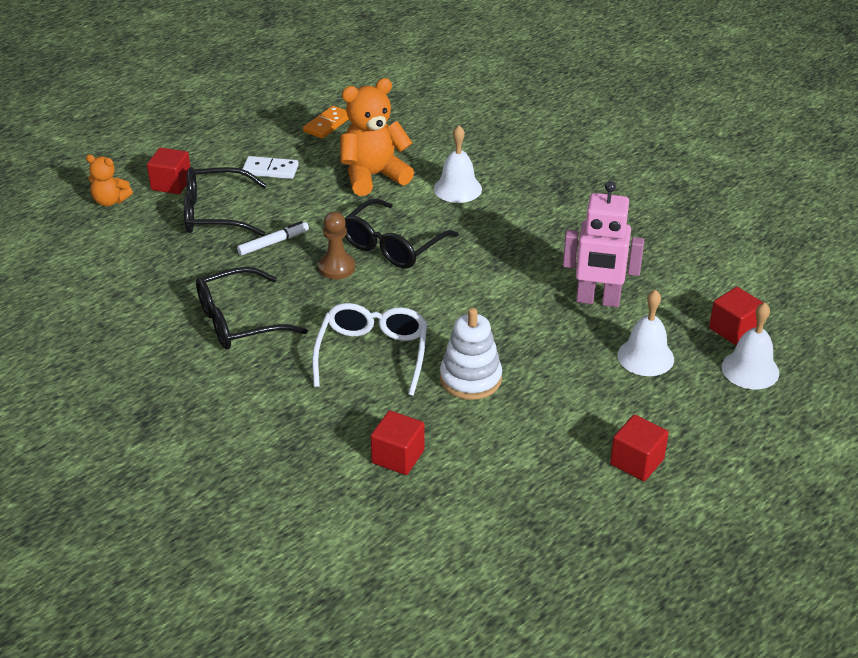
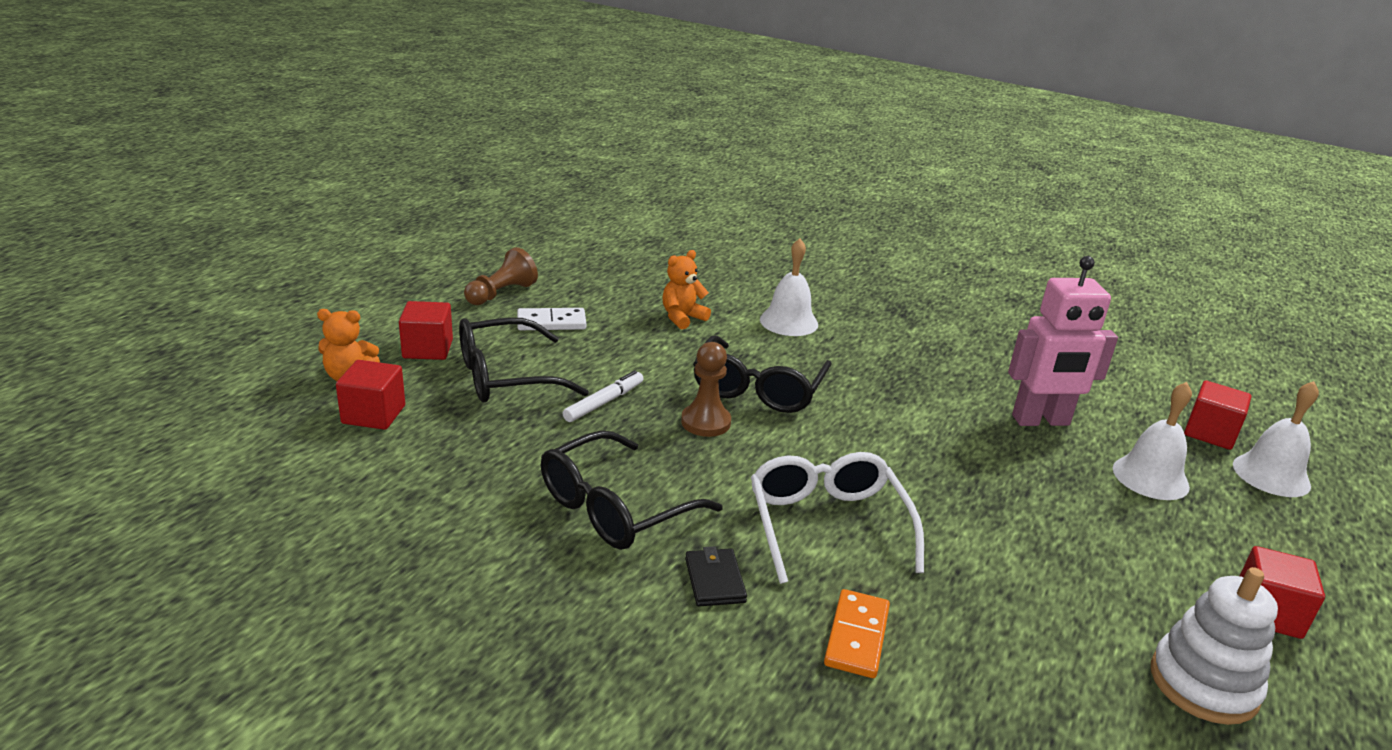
camera: 20 degrees left, 10 degrees down
(245, 139) = (501, 294): none -> brown pawn
(275, 378) = (714, 580): none -> black wallet
(327, 124) = (593, 272): orange domino -> orange domino (857, 636)
(373, 176) = (682, 318): orange teddy bear -> orange teddy bear, size x0.54
(398, 456) = (968, 668): red cube -> red cube (373, 414)
(470, 379) = (976, 537): white stacking toy -> white stacking toy (1203, 684)

